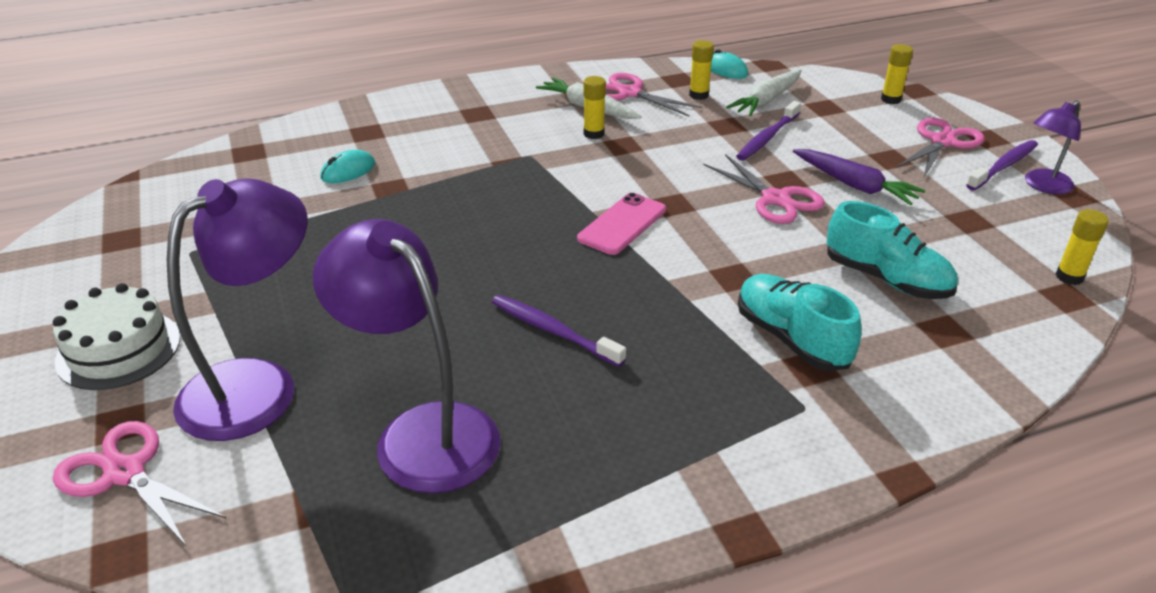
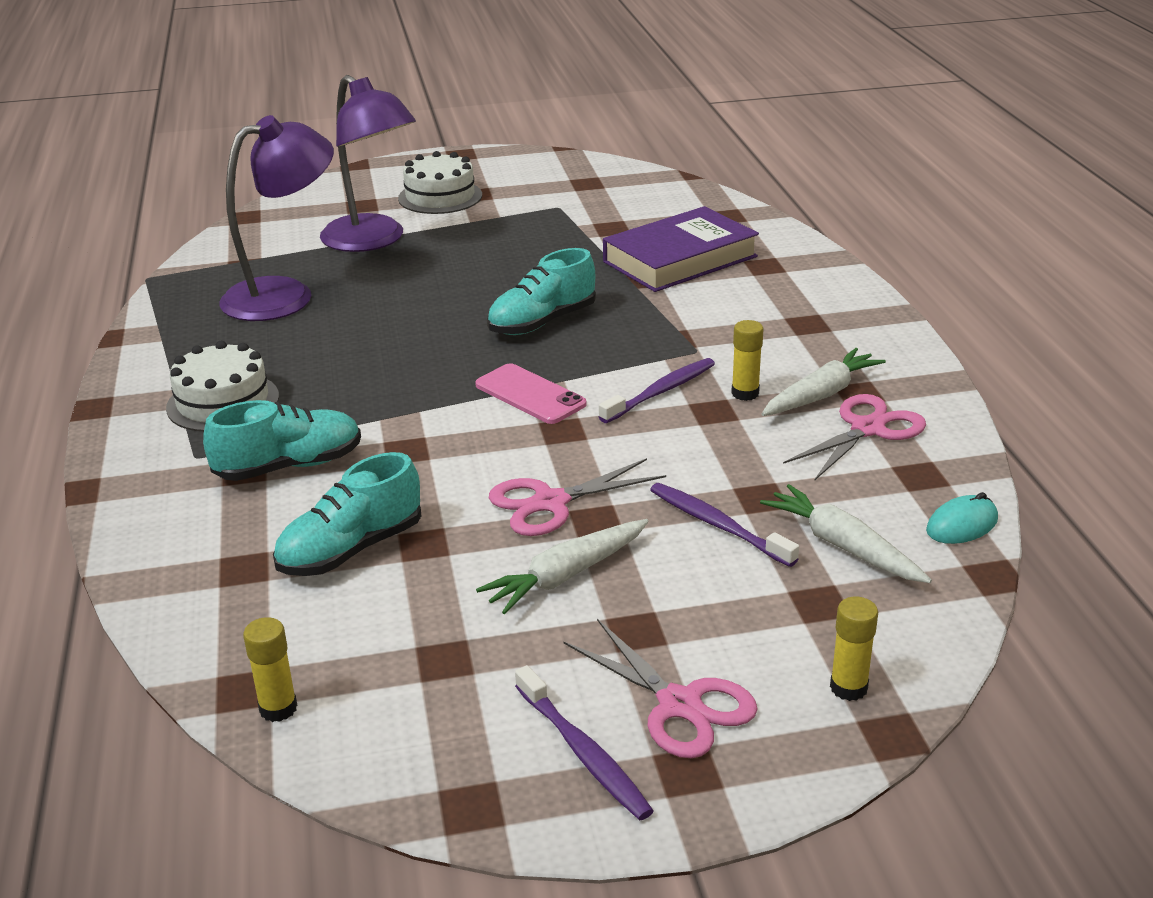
camera: 100 degrees right, 5 degrees down
(125, 473) = (313, 211): pink scissors -> none
(348, 171) = (680, 259): turquoise mouse -> purple book
(484, 232) = (542, 322): none -> turquoise shoe
(553, 331) = (371, 348): purple toothbrush -> purple toothbrush (661, 392)
(695, 417) = (223, 402): none -> white cake
(698, 95) = (862, 486): yellow glue stick -> none
(855, 185) = (566, 575): purple carrot -> white carrot
(1043, 186) = (510, 778): purple lamp -> none

